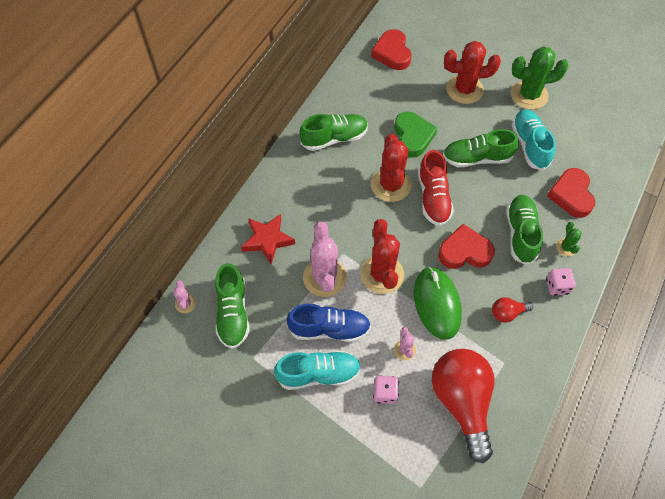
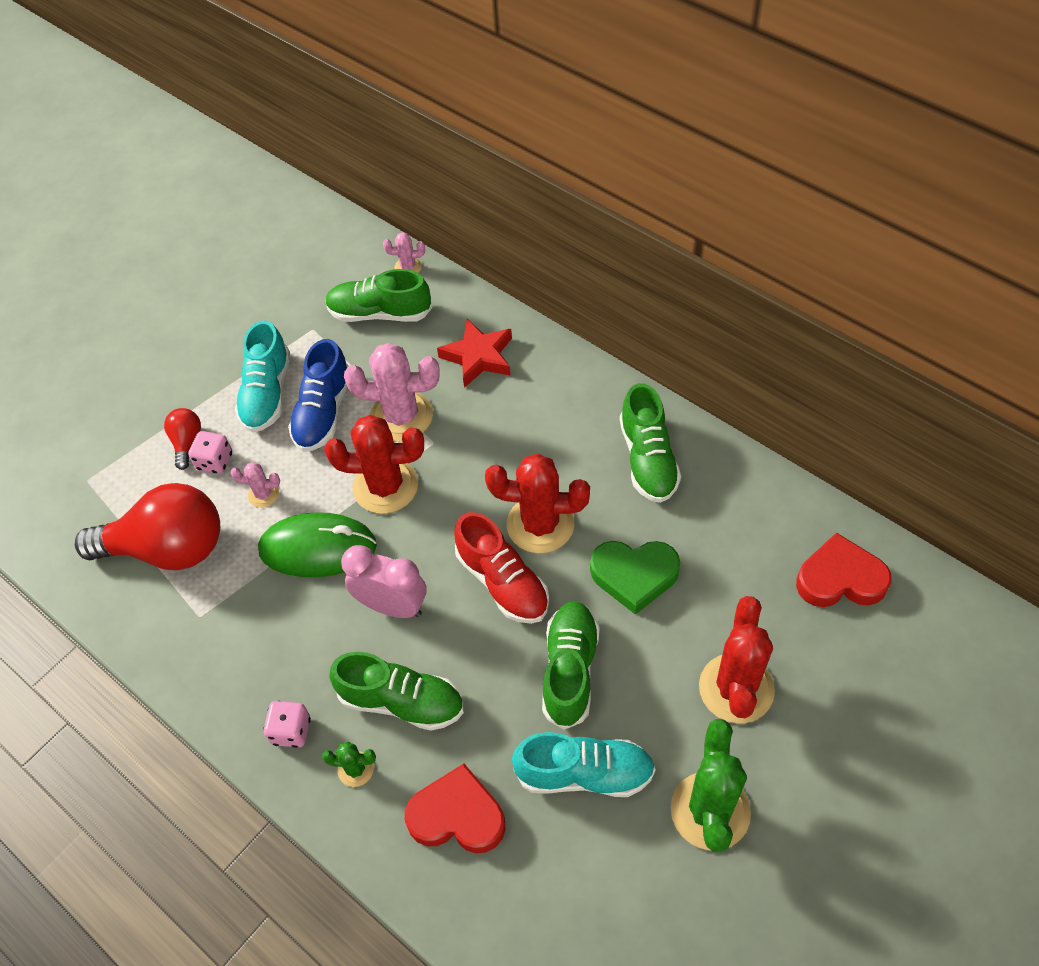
camera: 105 degrees right, 5 degrees down
(433, 197) = (503, 582): red shoe -> red shoe turned 135 degrees counterclockwise
(464, 251) = (392, 606): red heart -> pink clock
(507, 313) = (272, 642): red light bulb -> red light bulb (187, 442)

